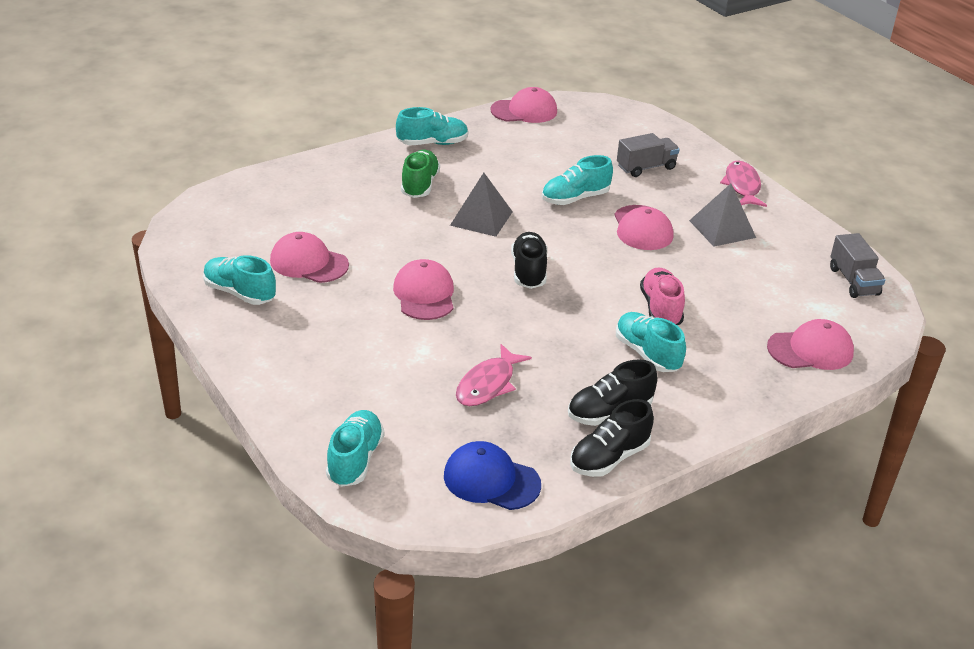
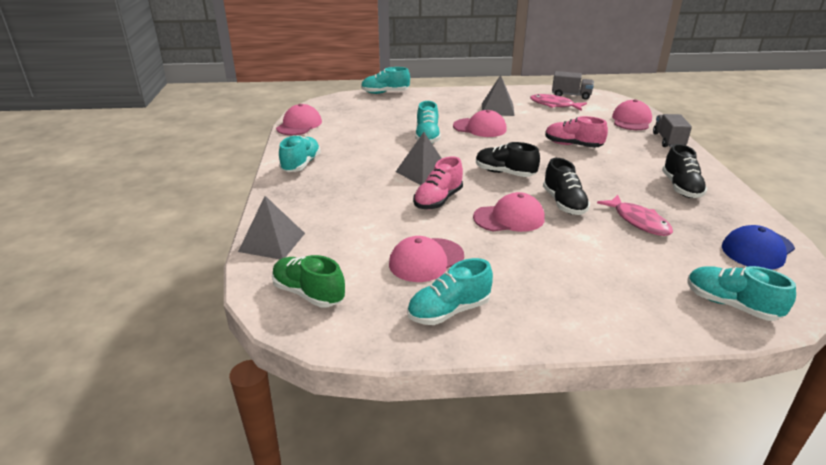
camera: 60 degrees left, 5 degrees down
(281, 177) = (272, 242): none -> grey pyramid
(419, 185) = (354, 183): green shoe -> green shoe (308, 293)
(424, 294) = (509, 218): pink cap -> pink cap turned 150 degrees clockwise
(426, 243) = (438, 200): none -> pink shoe
(609, 458) = (731, 200): black shoe -> black shoe (564, 203)
(646, 167) = (412, 110): grey truck -> grey truck (668, 140)
(647, 354) = (620, 161): turquoise shoe -> turquoise shoe (385, 93)
(742, 186) = (457, 94): pink fish -> pink fish (554, 105)

